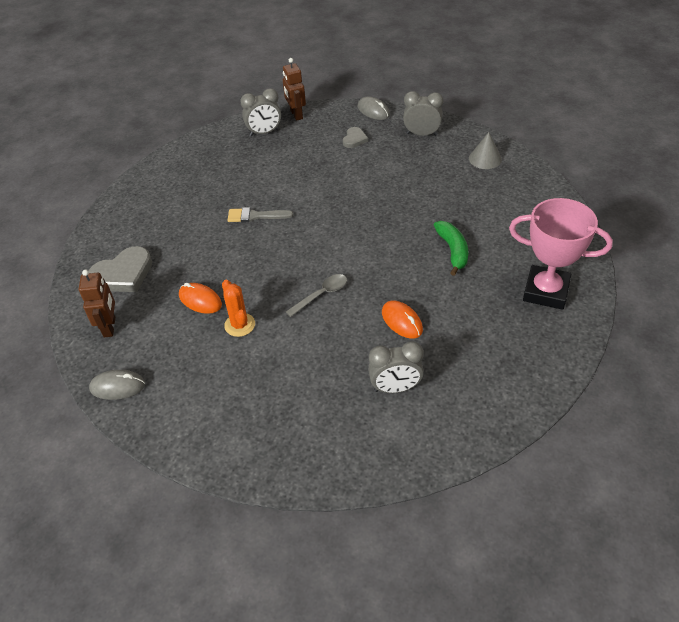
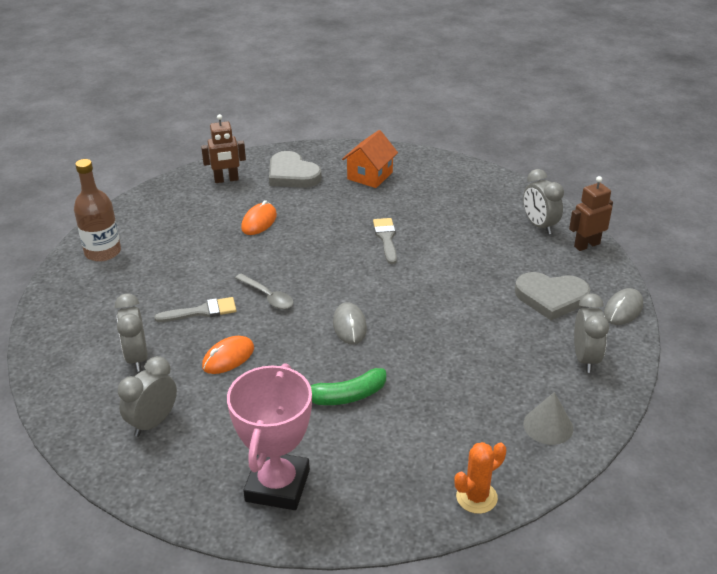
camera: 80 degrees right, 10 degrees down
(118, 387) = (159, 196): grey mouse -> grey mouse (349, 326)
(150, 219) = (370, 175): none -> orange house
(213, 432) = (103, 252): none -> brown bottle
(240, 325) = (226, 249): orange cactus -> orange cactus (476, 497)
(334, 341) = (202, 311): none -> grey brush
(354, 139) = (551, 297): grey heart -> grey heart, size x1.85
(480, 370) = (153, 422): none -> grey clock

